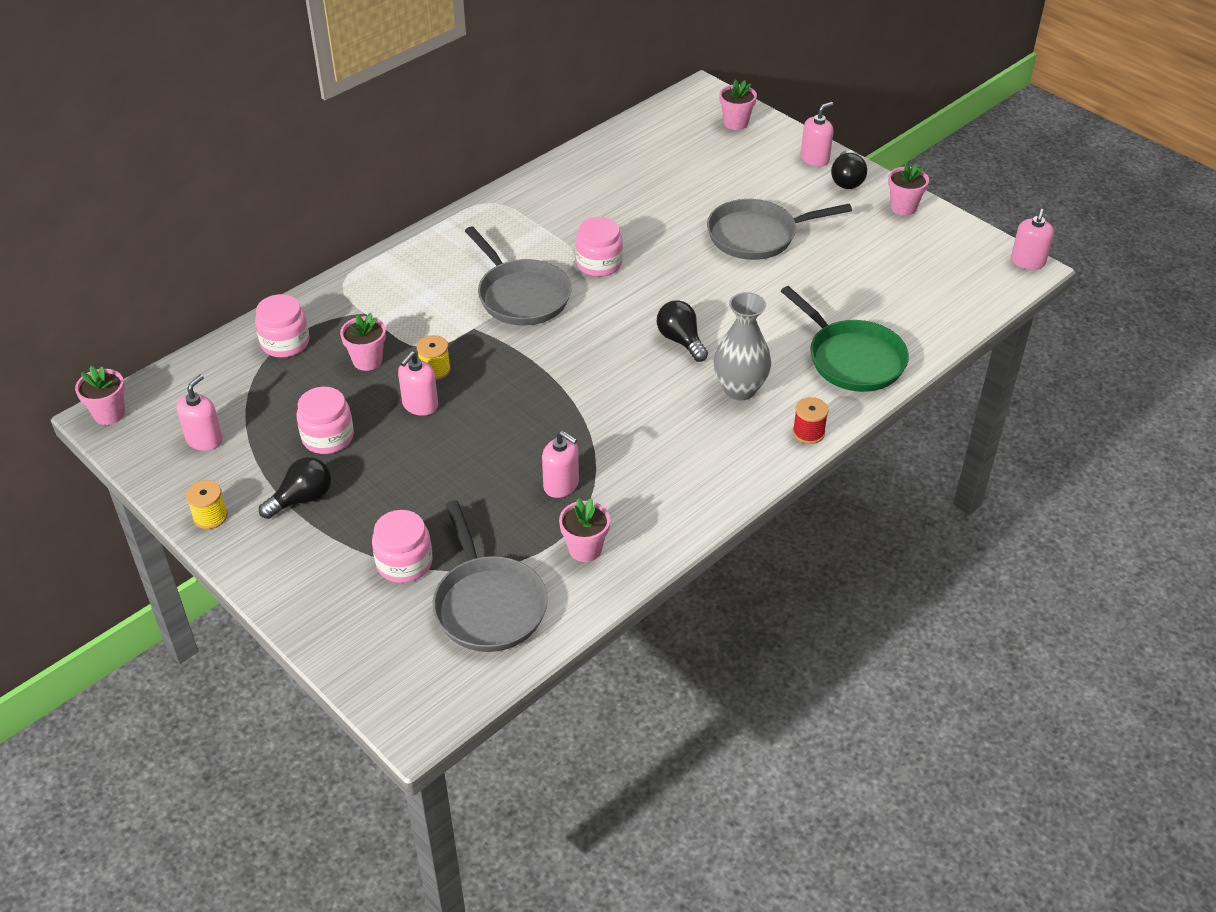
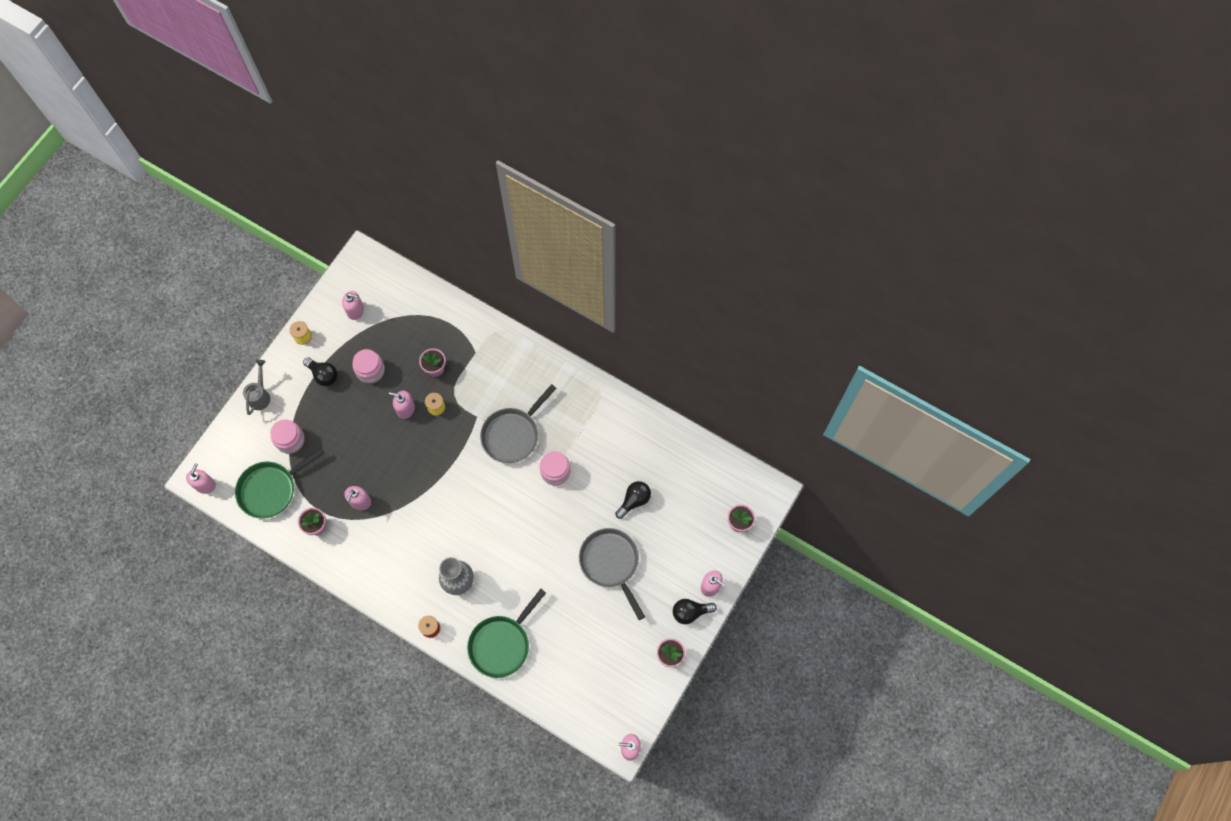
camera: 75 degrees right, 25 degrees up
(109, 414) = (364, 256): pink flower pot -> none
(285, 343) = (439, 320): pink jar -> none
(293, 594) = (260, 395): none -> grey watering can
(436, 707) = (205, 485): none -> pink soap dispenser
(488, 604) = (271, 489): grey pan -> green pan
(681, 341) = (494, 538): black light bulb -> black light bulb (634, 500)

